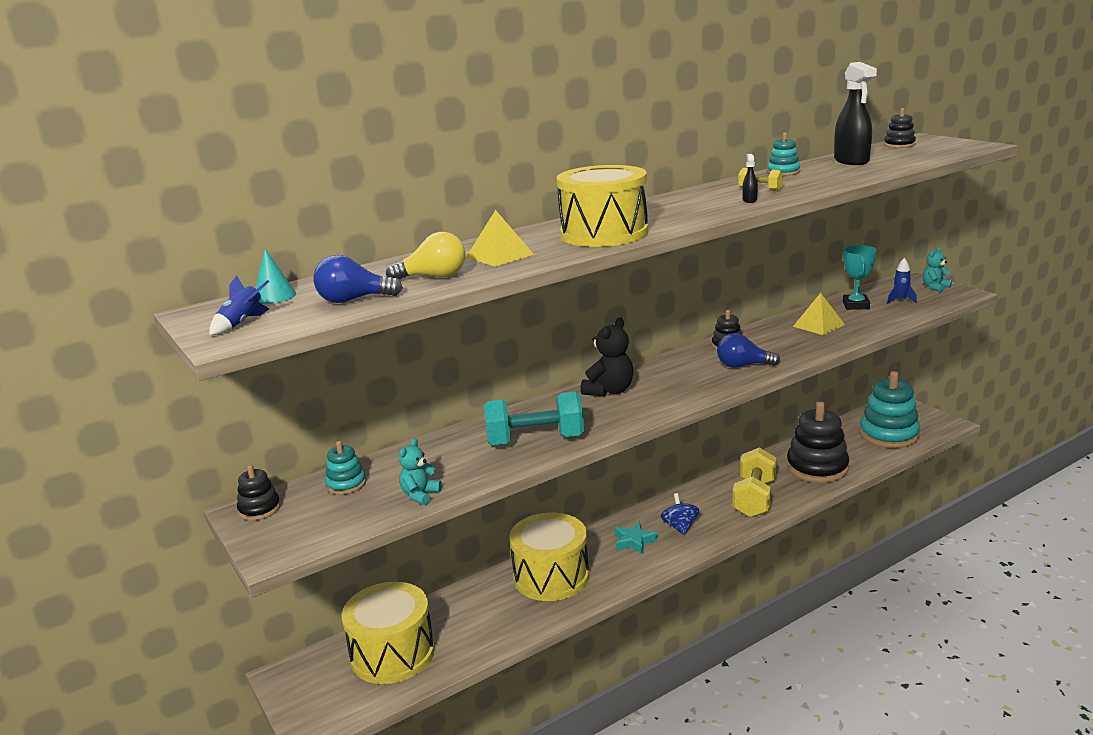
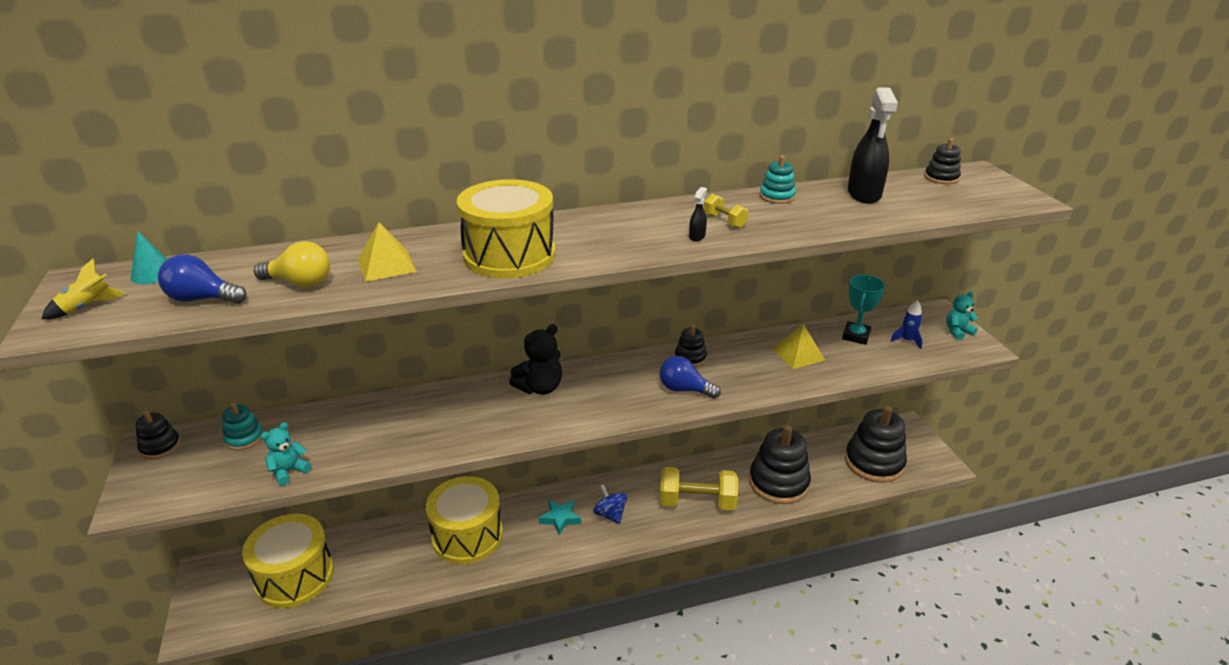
camera: 15 degrees right, 10 degrees up
(241, 323) = (87, 307): blue rocket -> yellow rocket
(535, 441) = (430, 433): turquoise dumbbell -> none
(680, 527) = (610, 514): blue spinning top -> blue spinning top turned 45 degrees counterclockwise
(754, 498) = (697, 502): yellow dumbbell -> yellow dumbbell turned 60 degrees clockwise
(888, 435) = (874, 462): turquoise stacking toy -> black stacking toy

